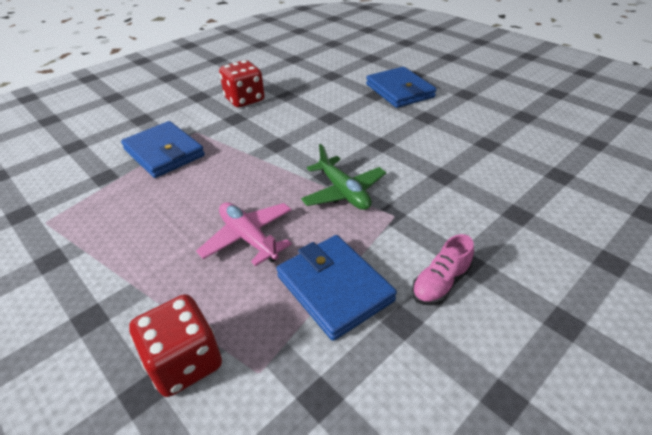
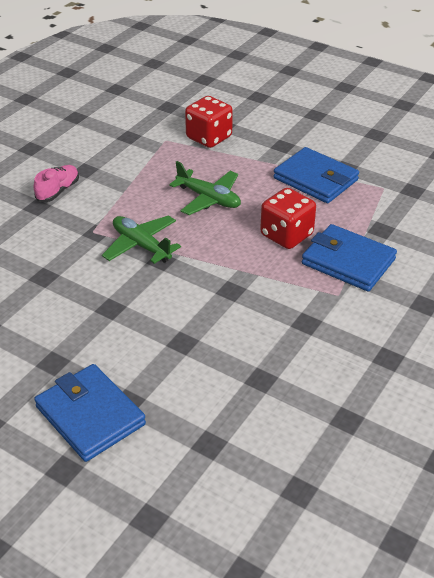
camera: 165 degrees right, 0 degrees up
(244, 99) = (317, 360): red dice -> red dice (286, 235)
(248, 238) = (208, 198): pink plane -> green plane
(334, 288) = (132, 179): blue wallet -> blue wallet (315, 179)

